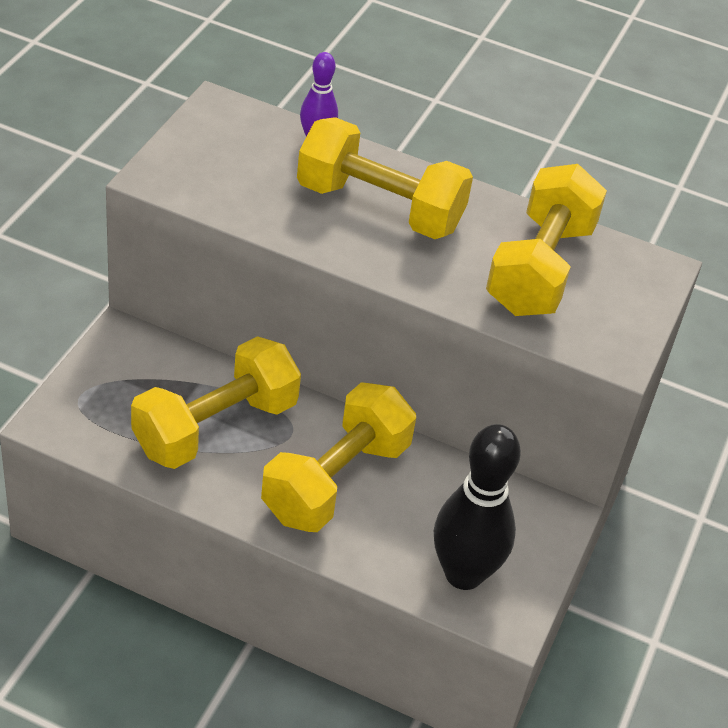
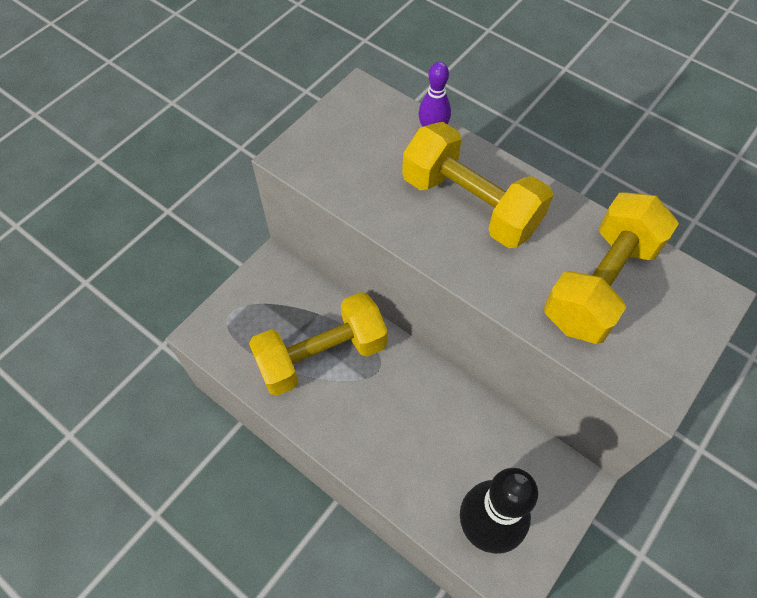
camera: 20 degrees right, 15 degrees up
(336, 480) = (402, 419): yellow dumbbell -> none

